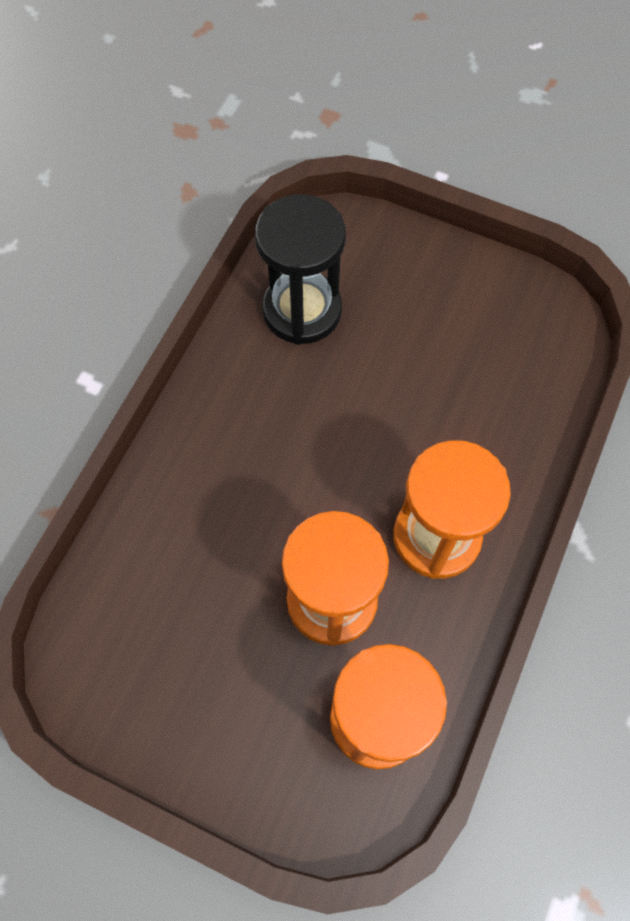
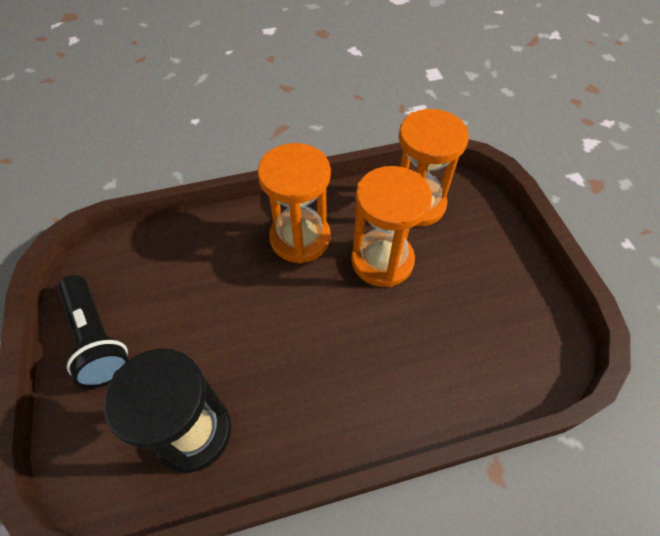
camera: 130 degrees left, 10 degrees down
(459, 285) = (97, 339): none -> black flashlight

